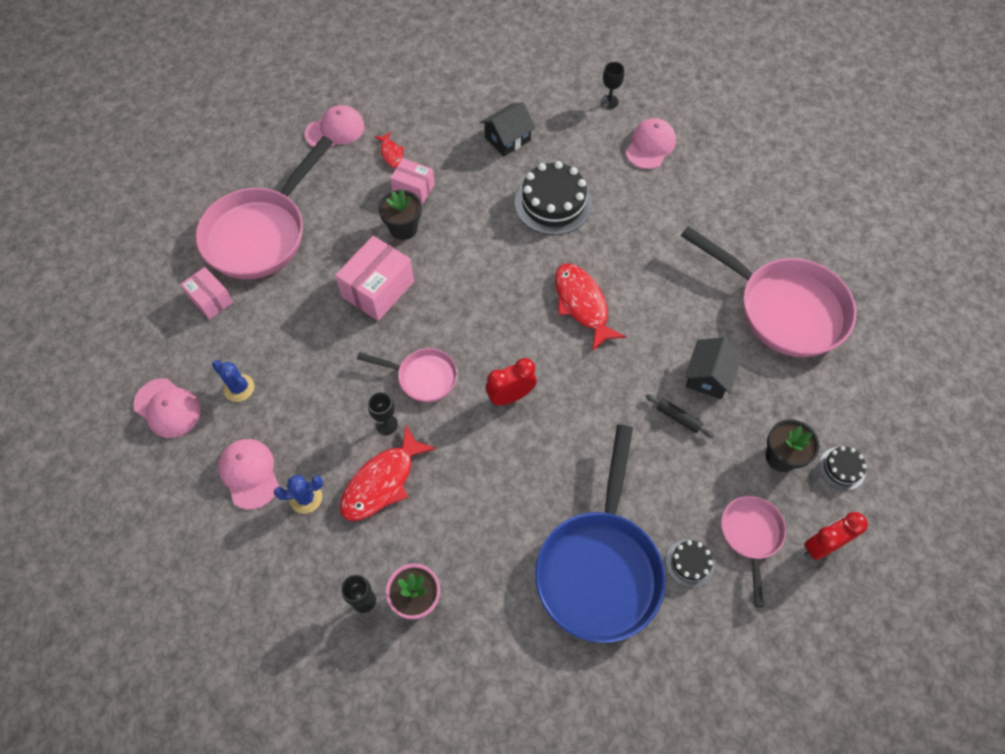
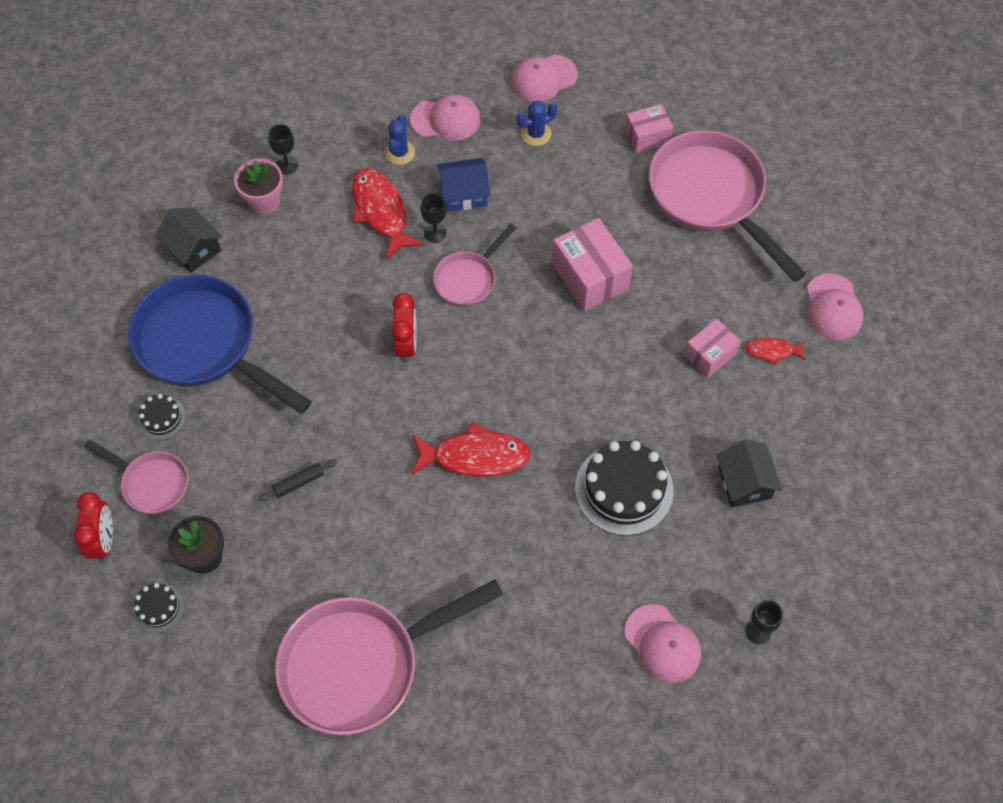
camera: 115 degrees right, 0 degrees up
(332, 420) = (463, 194): none -> blue house
(403, 228) = (658, 326): black flower pot -> none
(708, 376) = (326, 536): black house -> black house (193, 249)

